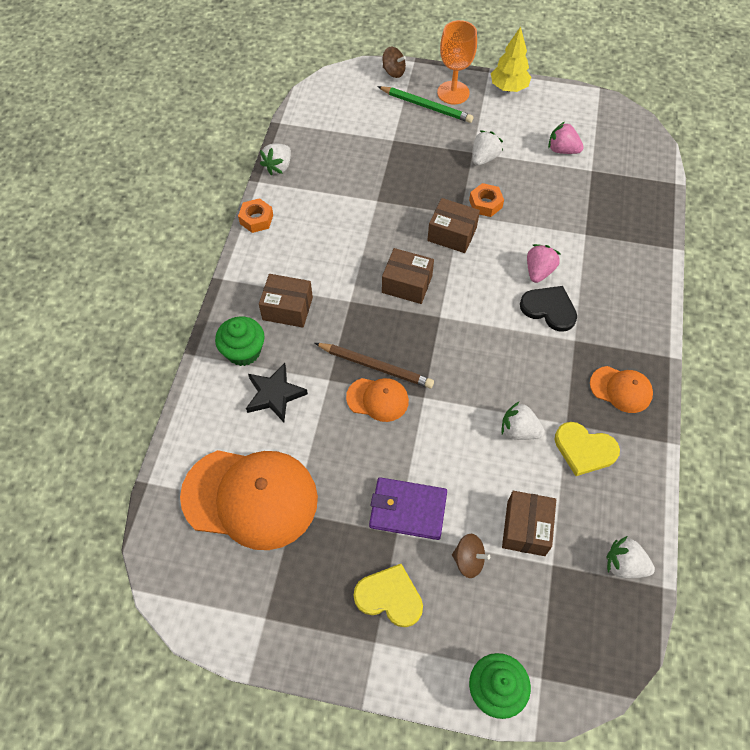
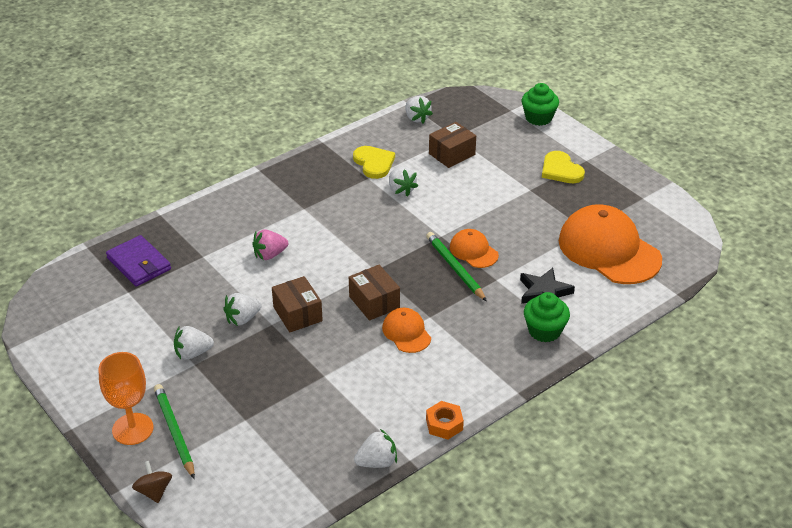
camera: 140 degrees left, 20 degrees down
(287, 308) = (483, 339): brown box -> none
(376, 366) = (455, 268): brown pencil -> green pencil
(407, 510) = (512, 194): purple wallet -> purple wallet (139, 264)
(468, 560) = (499, 160): brown spinning top -> none
(485, 204) = (242, 319): orange nut -> white strawberry
(508, 88) = (80, 400): yellow tree -> none
(549, 309) = (295, 231): black heart -> none
(562, 150) = (124, 319): pink strawberry -> none
(621, 389) = (312, 173): orange cap -> orange cap (406, 332)

